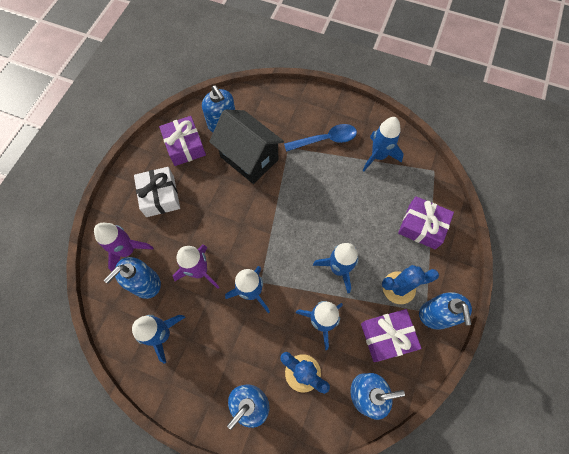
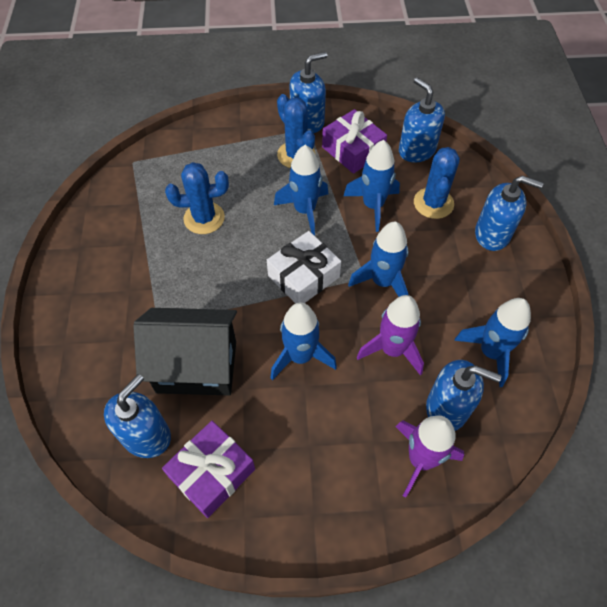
camera: 115 degrees left, 10 degrees down
(160, 196) = (315, 462): white gift -> white gift (303, 276)
(249, 158) = (196, 367): black house -> black house turned 75 degrees clockwise
(325, 139) = (127, 284): blue spoon -> none
(360, 199) = (204, 218): none -> blue cactus
(378, 156) = (132, 219): blue rocket -> blue rocket (300, 356)
(422, 226) = (213, 154): purple gift -> none

